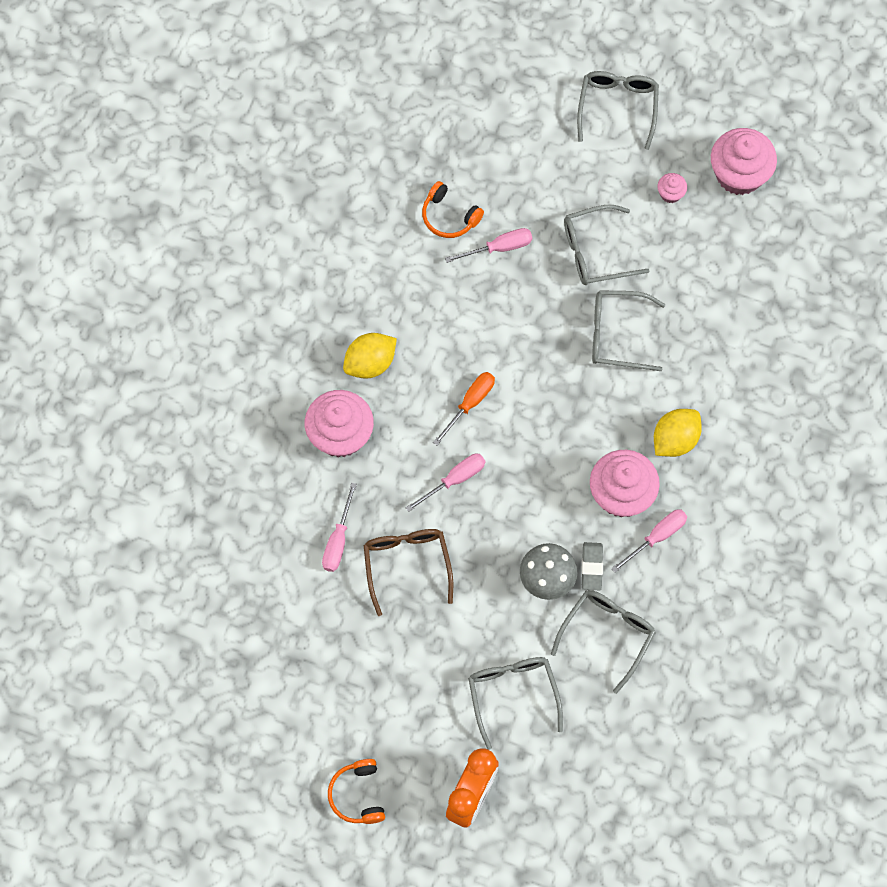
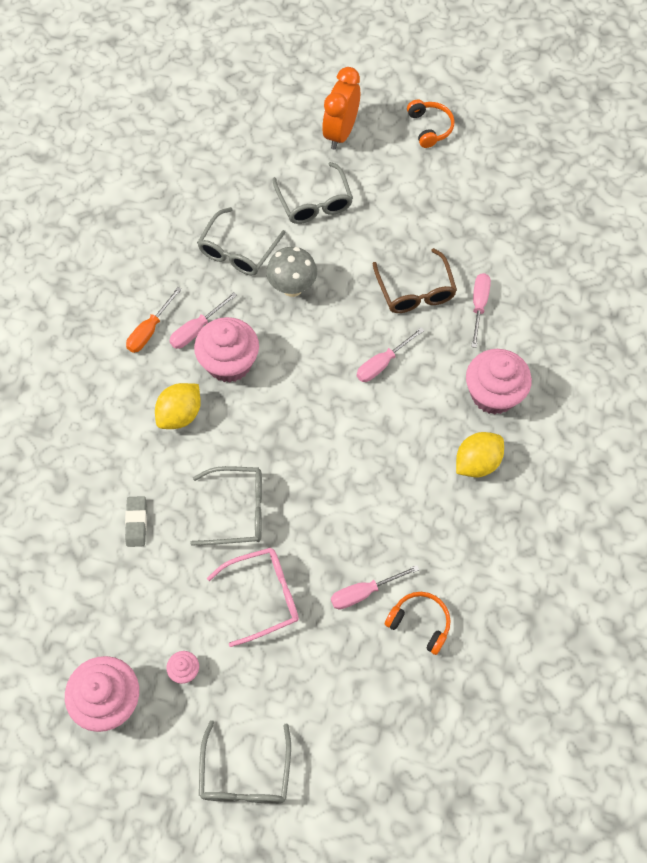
camera: 175 degrees right, 5 degrees down
(470, 403) = (376, 432): orange screwdriver -> orange screwdriver (149, 330)
(592, 567) = (253, 301): grey eraser -> grey eraser (136, 522)
(595, 252) = (263, 596): grey glasses -> pink glasses

